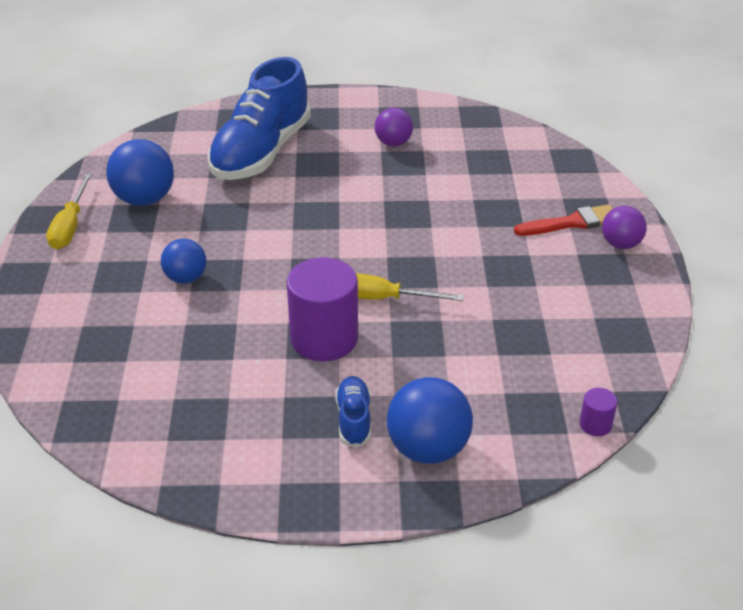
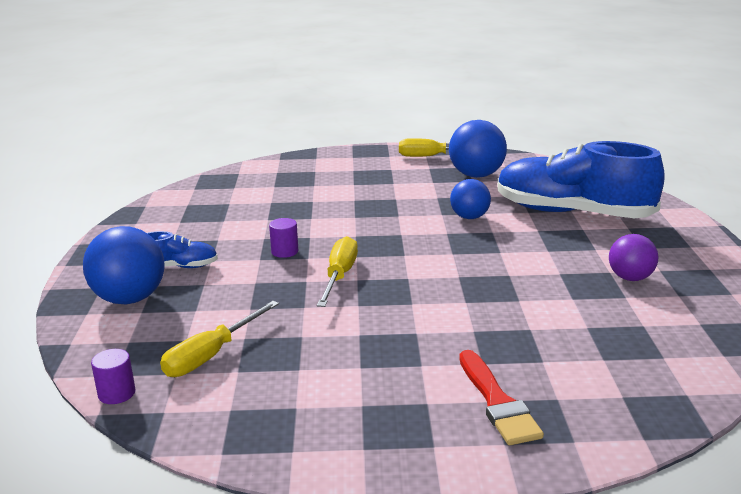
camera: 90 degrees right, 15 degrees down
(186, 278) = (370, 197): blue ball -> blue ball (469, 217)
(324, 339) = (284, 251): purple cylinder -> purple cylinder, size x0.44
(529, 372) = (211, 355): none -> yellow screwdriver
(620, 244) = (453, 443): purple ball -> none

